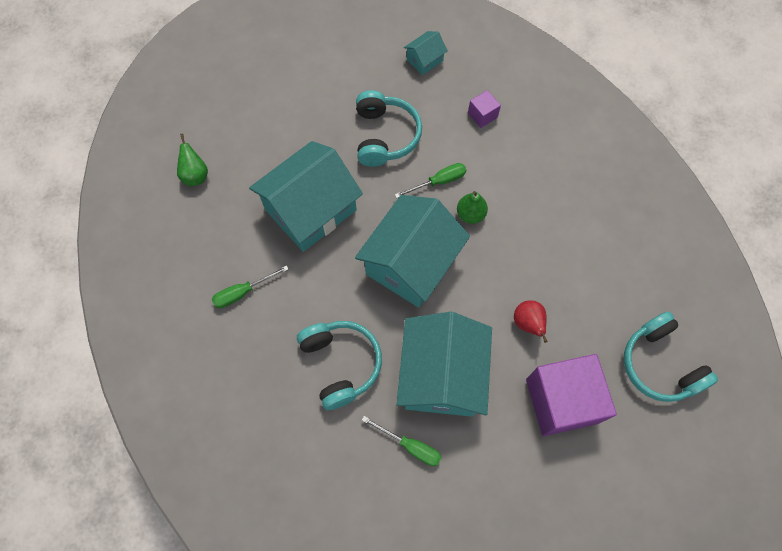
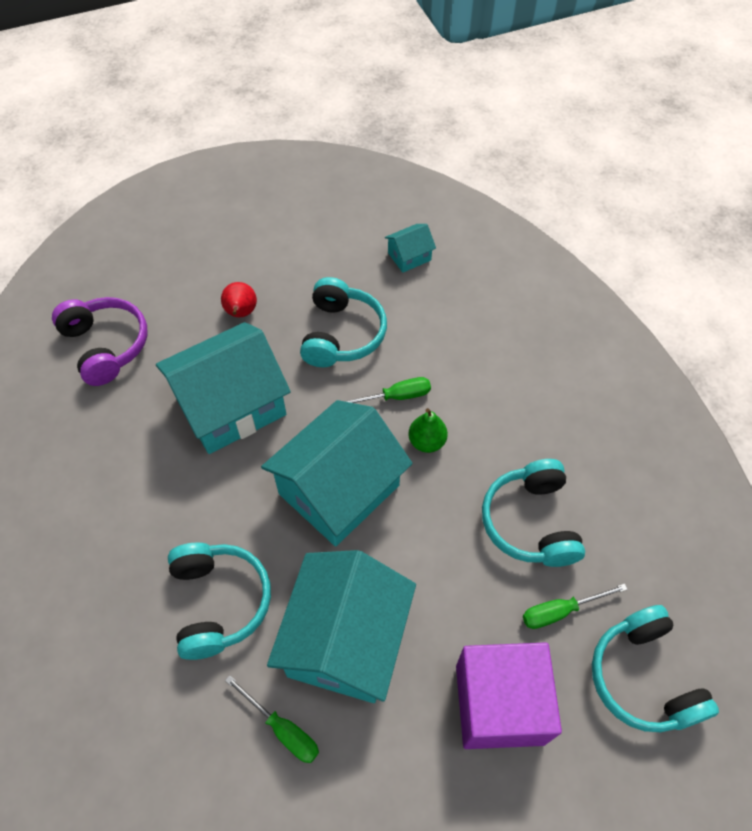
camera: 10 degrees right, 10 degrees down
(195, 175) = (106, 346): green pear -> purple headphones
(243, 292) = (122, 491): green screwdriver -> green screwdriver (560, 611)
(482, 115) = (466, 327): purple cube -> none
(528, 323) = (473, 591): red pear -> red pear (241, 313)
(560, 264) = (530, 522): none -> turquoise headphones

